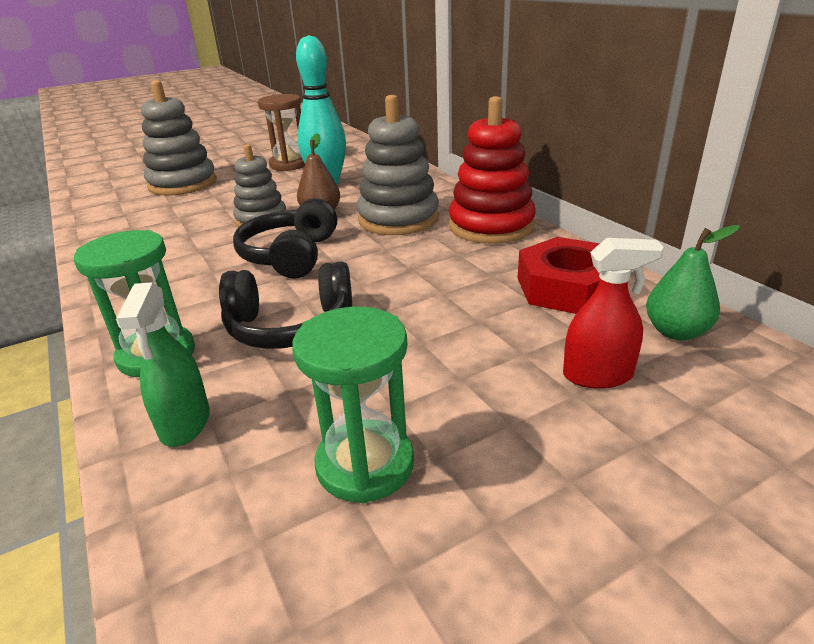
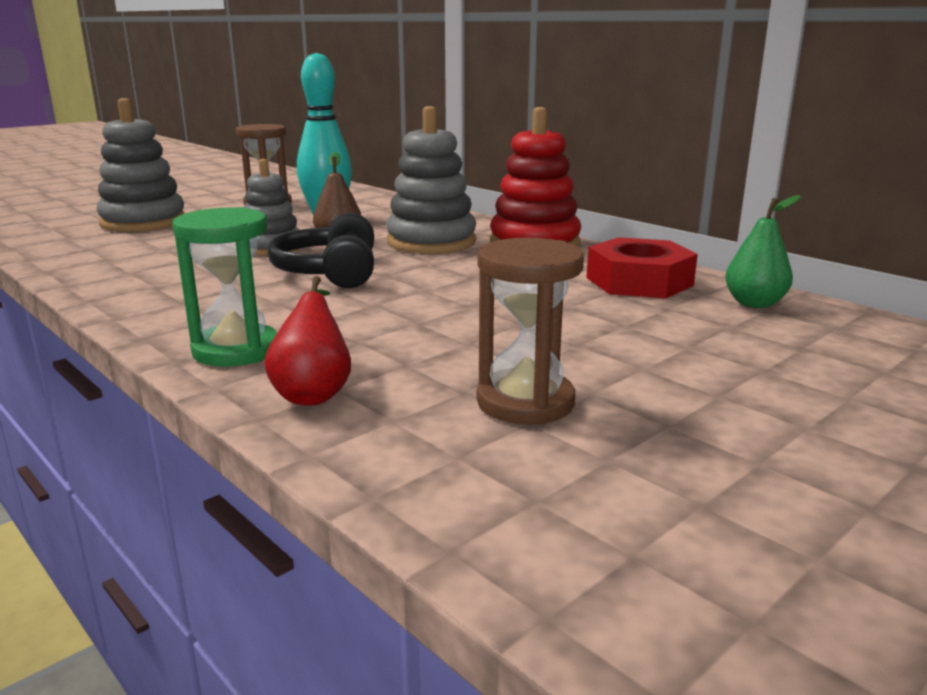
camera: 15 degrees left, 10 degrees down
(185, 423) = (314, 393): green spray bottle -> red pear
(290, 326) = (373, 321): black headphones -> none
(365, 464) = (525, 402): green hourglass -> brown hourglass
(597, 375) = (702, 334): red spray bottle -> none

